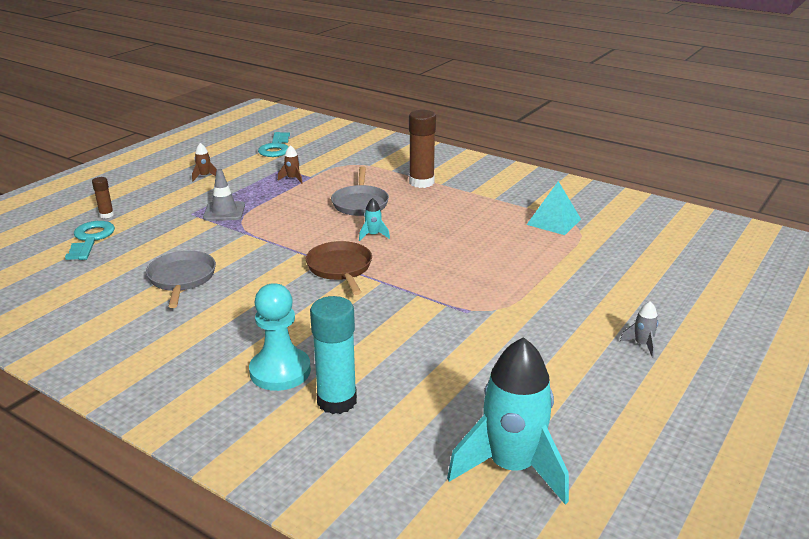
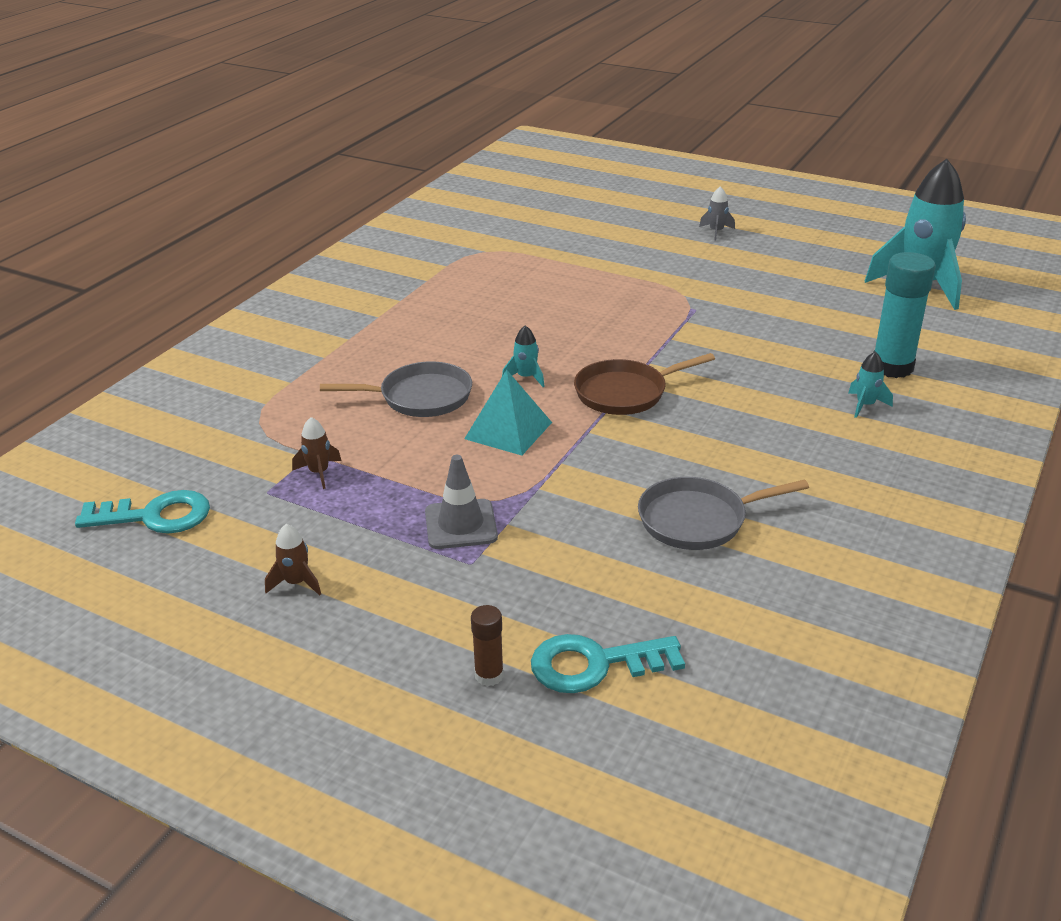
camera: 95 degrees left, 5 degrees up
(280, 371) = (865, 405): turquoise pawn -> turquoise rocket
(421, 182) = (343, 353): brown glue stick -> none
(554, 222) = (468, 264): turquoise pyramid -> turquoise pyramid (508, 430)

